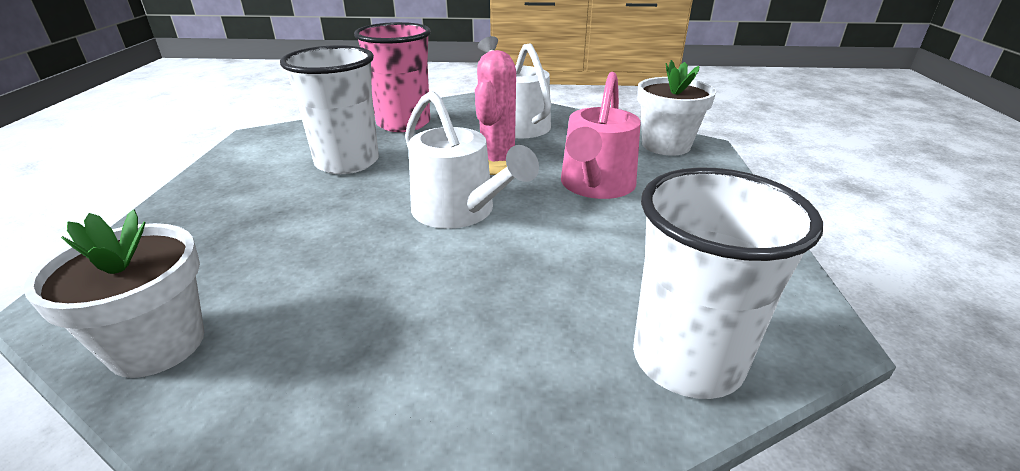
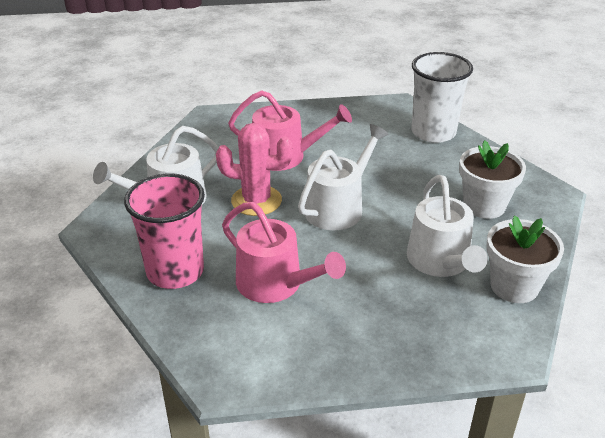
camera: 100 degrees left, 5 degrees up
(283, 278) = (440, 261): none -> white watering can
(347, 162) = (275, 284): white cup -> pink watering can
(666, 145) = (212, 128): white flower pot -> white flower pot (484, 205)

